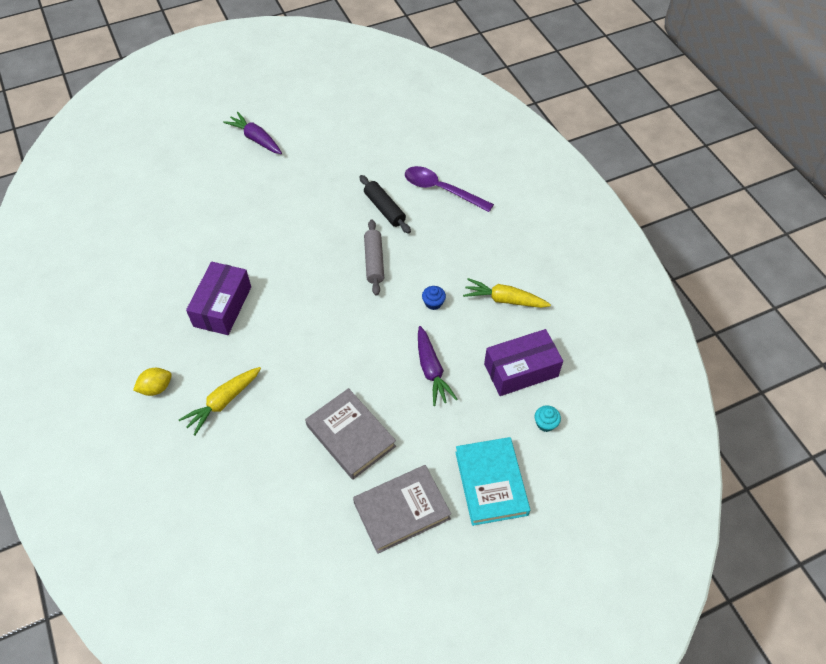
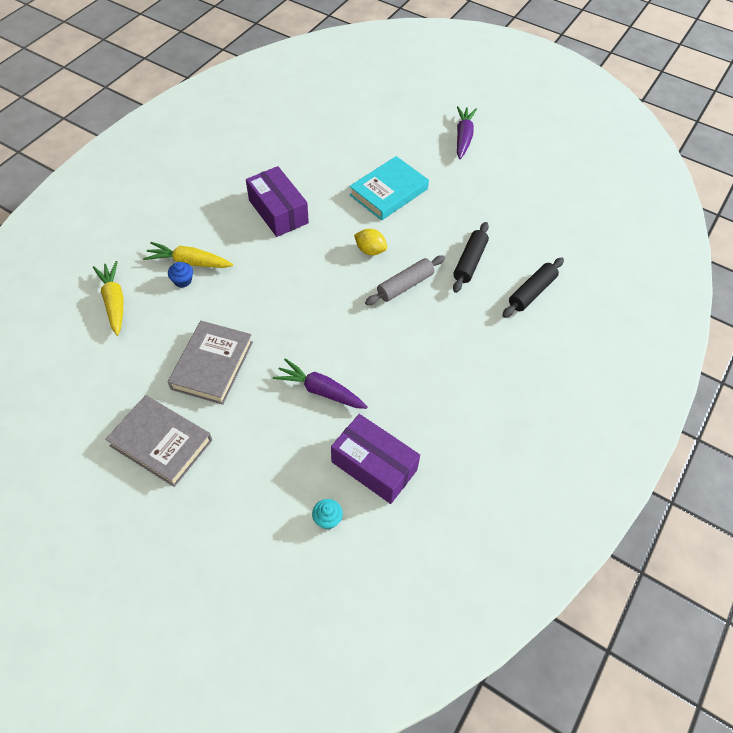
camera: 55 degrees right, 0 degrees up
(156, 388) = (175, 215): yellow lemon -> yellow lemon (370, 250)
(222, 306) = (278, 211): purple box -> purple box turned 75 degrees clockwise
(431, 370) = (320, 390): purple carrot -> purple carrot turned 75 degrees clockwise
(433, 303) = (395, 354): blue cupcake -> blue cupcake (182, 281)
(441, 190) = (531, 292): purple spoon -> black rolling pin
(491, 483) = (231, 502): turquoise book -> turquoise book (388, 192)
(504, 299) = (446, 410): yellow carrot -> yellow carrot (114, 302)

